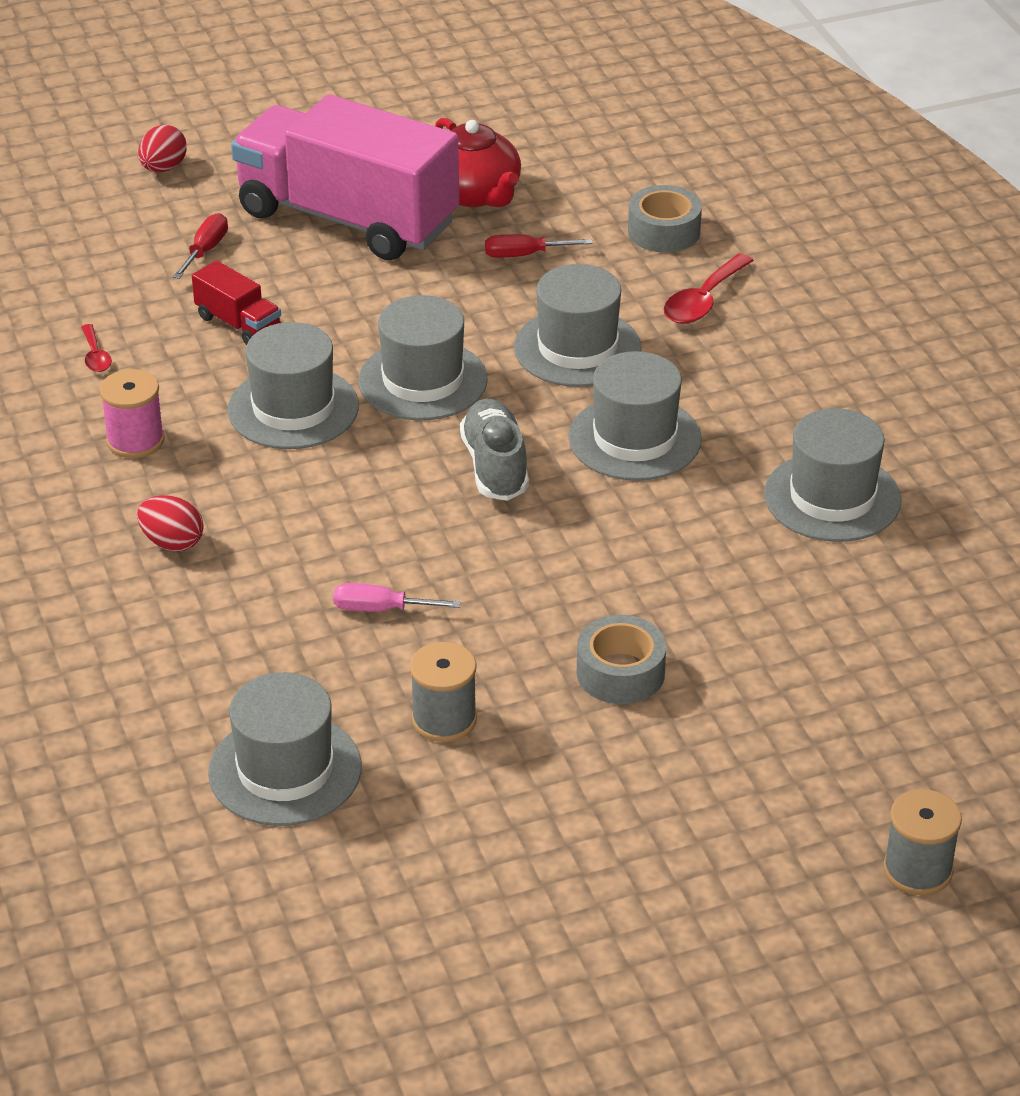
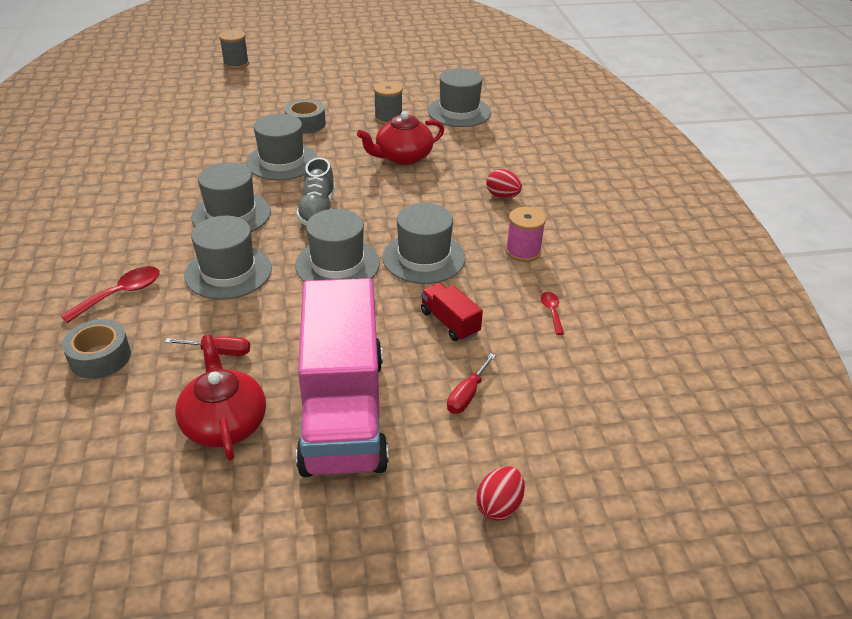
camera: 170 degrees left, 0 degrees up
(347, 218) = (343, 411): pink truck -> pink truck turned 45 degrees clockwise
(380, 609) = (403, 157): pink screwdriver -> red teapot
(832, 497) = (152, 174): grey hat -> grey hat (282, 161)

